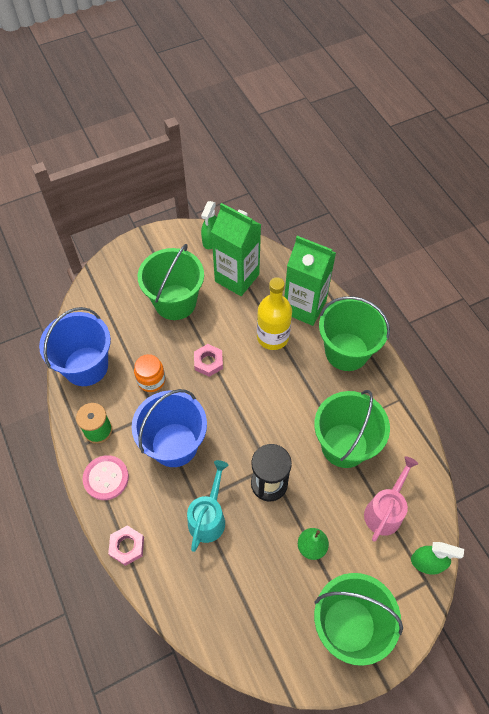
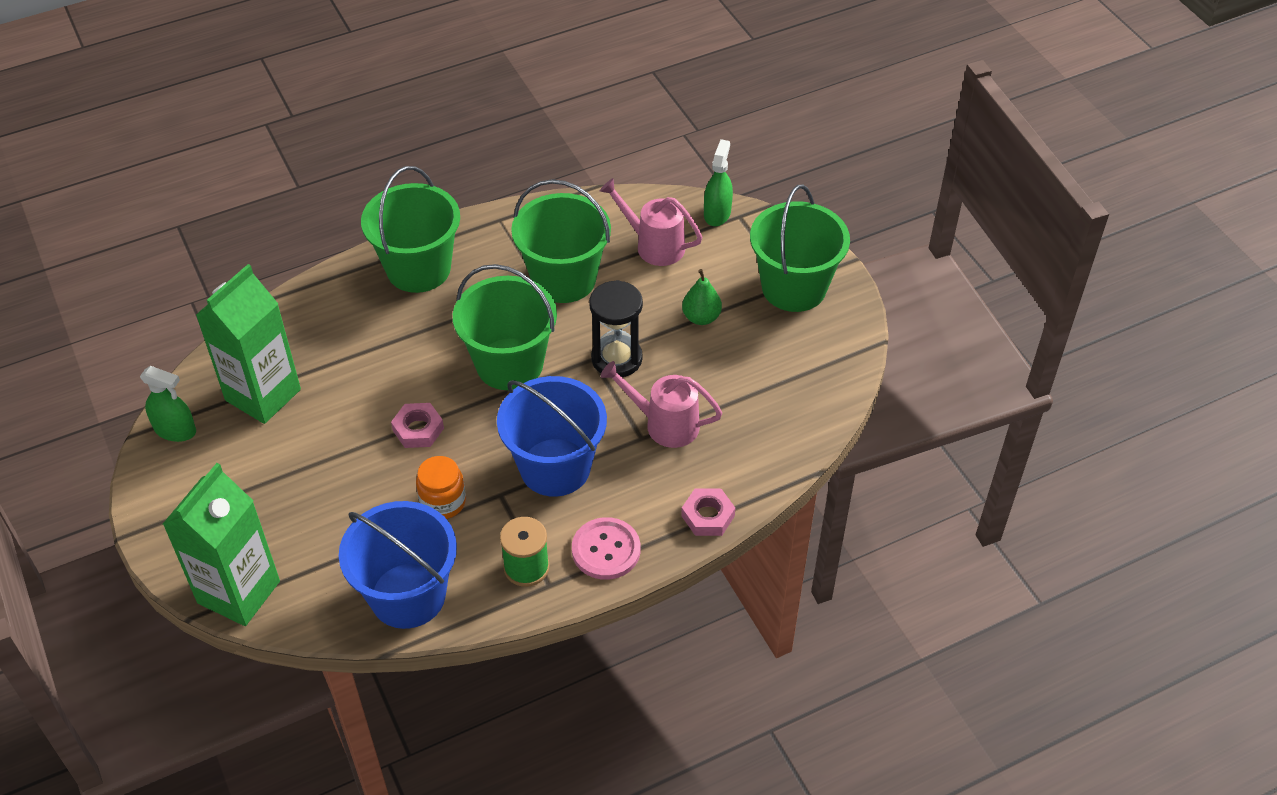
camera: 90 degrees left, 10 degrees down
(175, 302) = (297, 477): green bucket -> green bucket (509, 364)
(208, 517) = (664, 424): turquoise watering can -> pink watering can
(272, 337) = (382, 351): yellow bottle -> none
(304, 307) = (334, 312): green carton -> green carton (239, 592)

